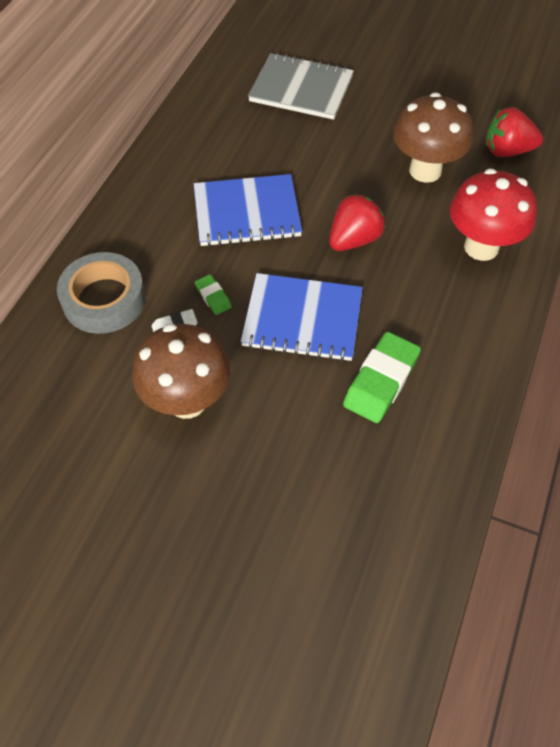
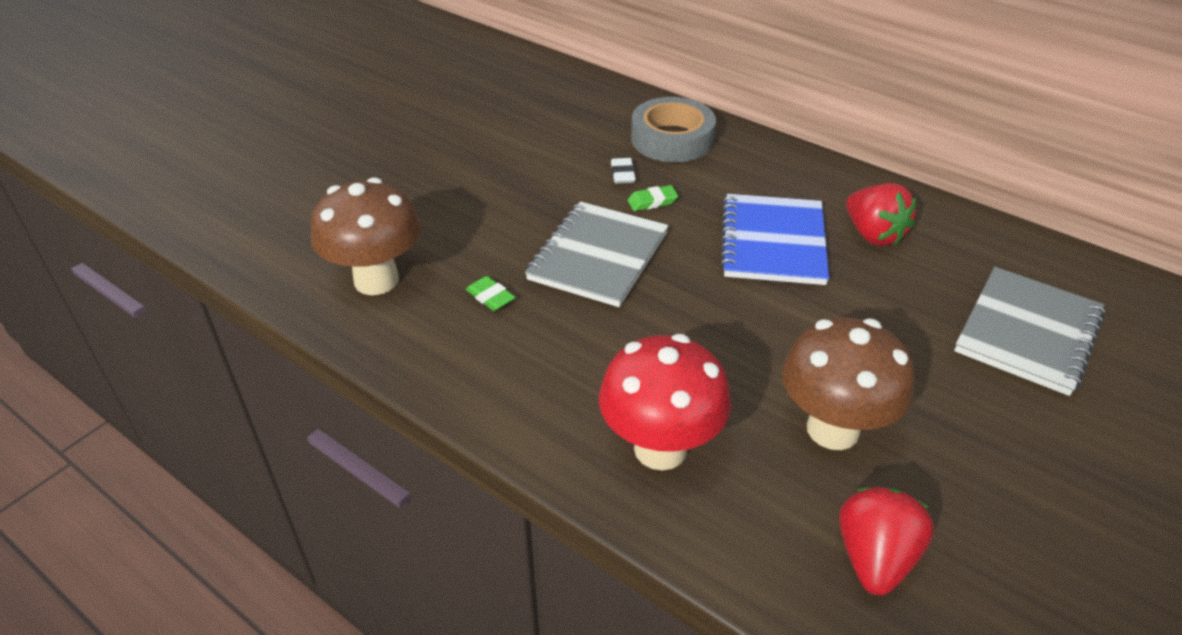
camera: 105 degrees right, 15 degrees down
(187, 401) = (533, 171): brown mushroom -> brown mushroom (376, 280)
(302, 319) = (598, 256): blue notebook -> grey notebook
(354, 239) = (708, 322): red strawberry -> red strawberry (873, 234)
(381, 381) = (490, 297): green eraser -> green eraser, size x0.50

